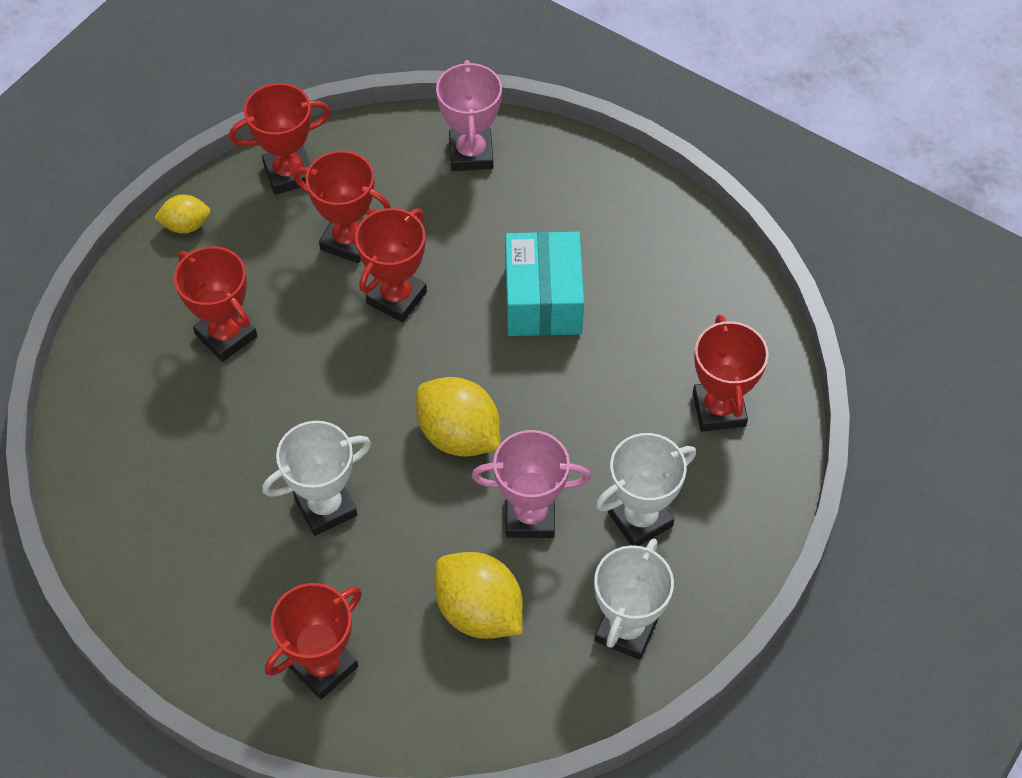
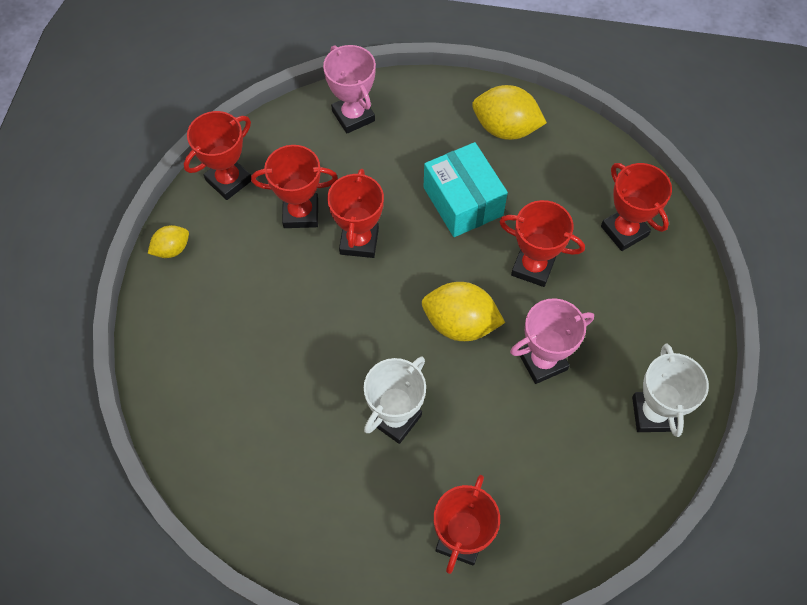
camera: 25 degrees left, 5 degrees up
(226, 335) = (249, 320): red trophy -> red trophy (533, 267)
(479, 611) = (547, 446): yellow lemon -> yellow lemon (505, 128)
(640, 519) = (617, 331): white trophy -> none

